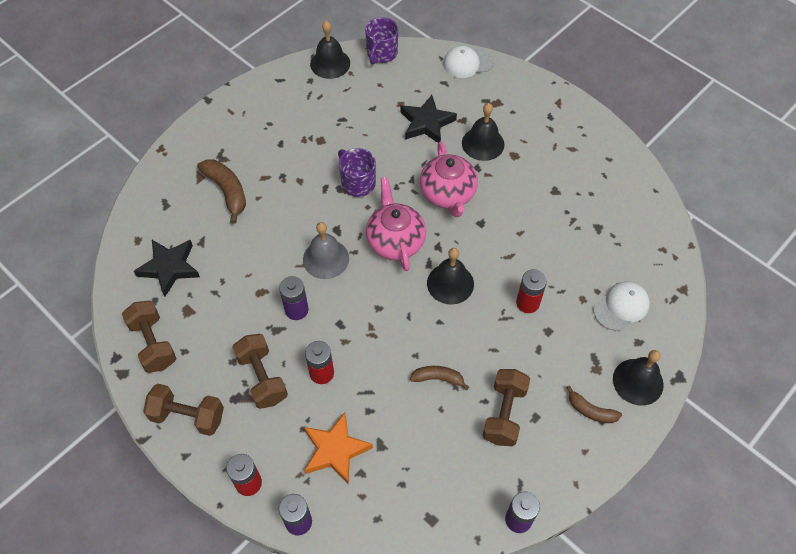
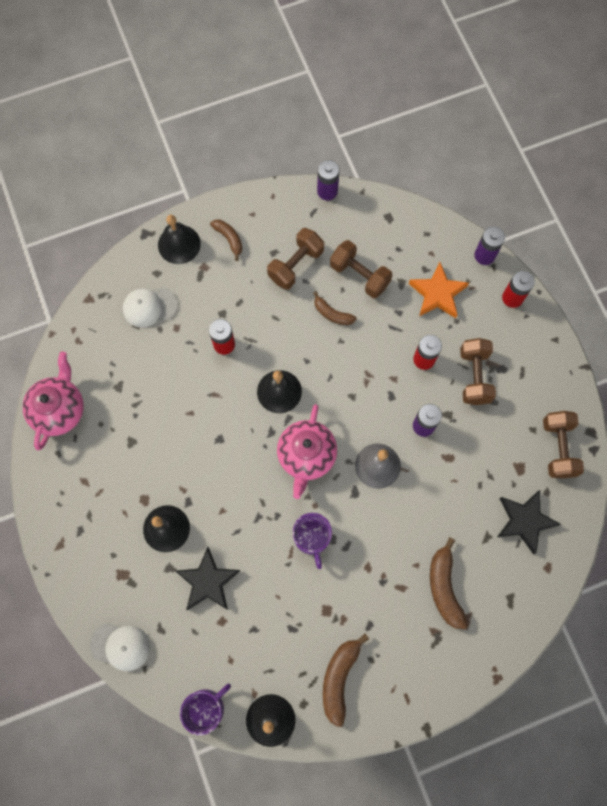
camera: 155 degrees left, 15 degrees up
(188, 416) = (545, 370): brown dumbbell -> brown dumbbell (359, 275)
(289, 104) = (339, 678): none -> brown banana
(448, 194) = (232, 484): pink teapot -> pink teapot (59, 409)

